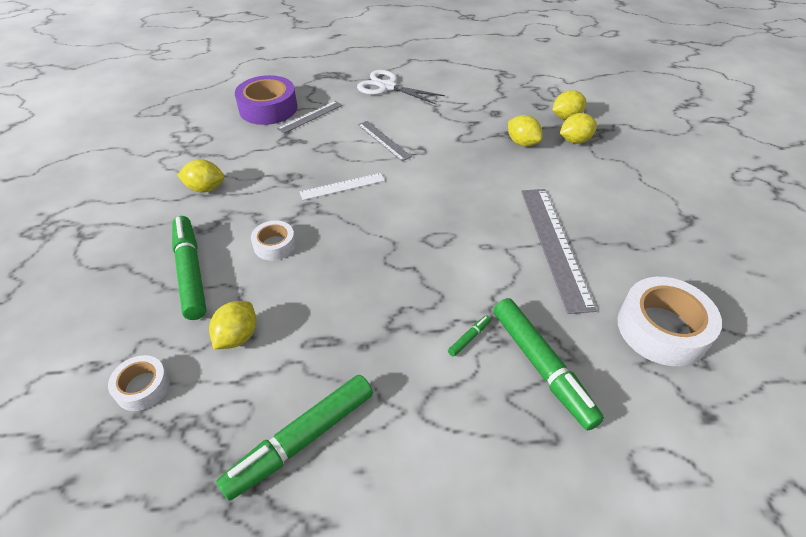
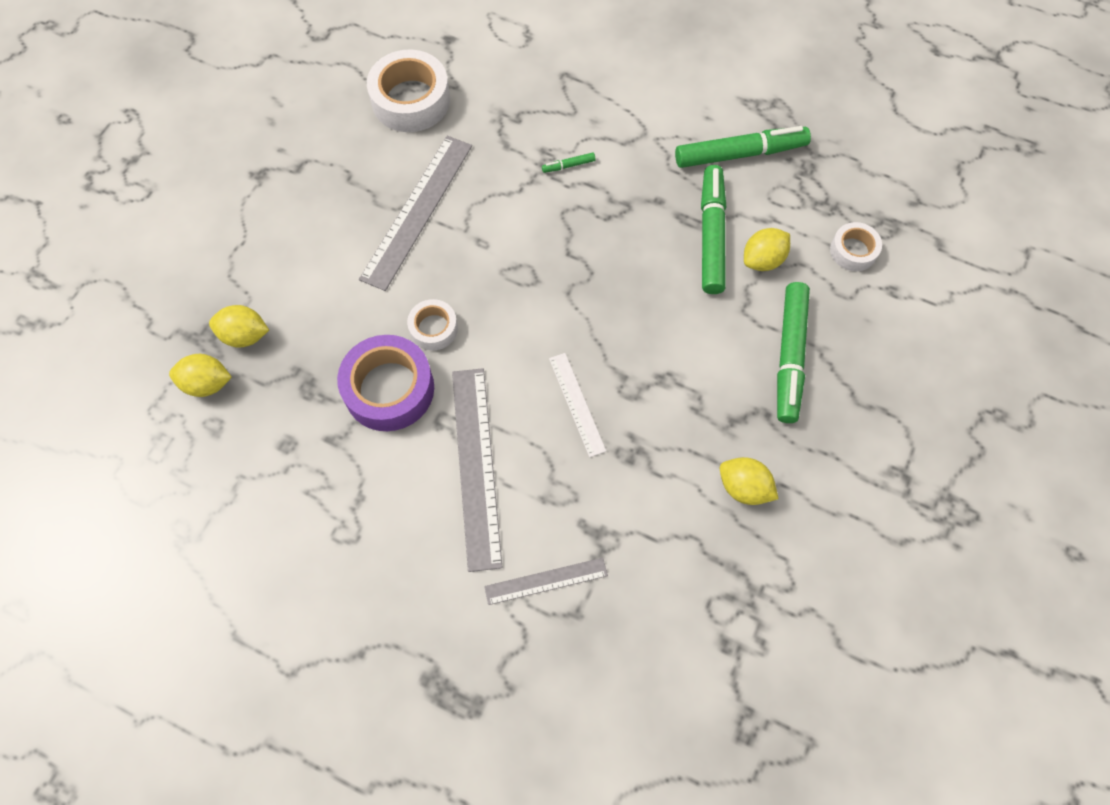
camera: 150 degrees left, 20 degrees up
(268, 108) = (599, 642): purple tape -> purple tape (389, 389)
(274, 245) = (692, 350): white tape -> white tape (433, 328)
(342, 186) = (577, 404): white ruler -> white ruler turned 60 degrees clockwise
(383, 140) = (476, 466): grey ruler -> grey ruler, size x1.80
(387, 87) = (386, 601): white scissors -> none
(522, 143) = (310, 365): yellow lemon -> none
(541, 367) = (531, 119): green marker -> green marker (711, 235)

